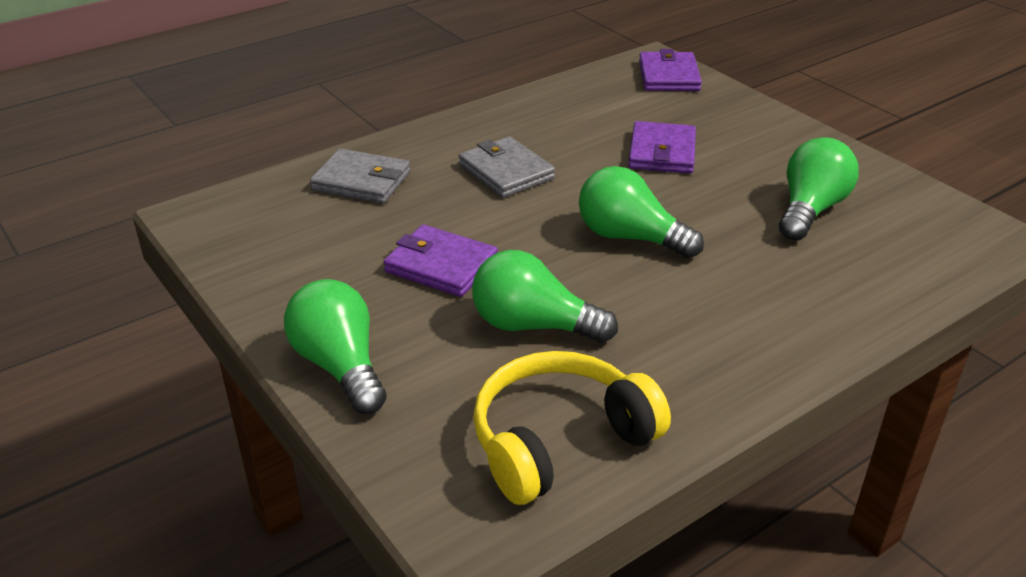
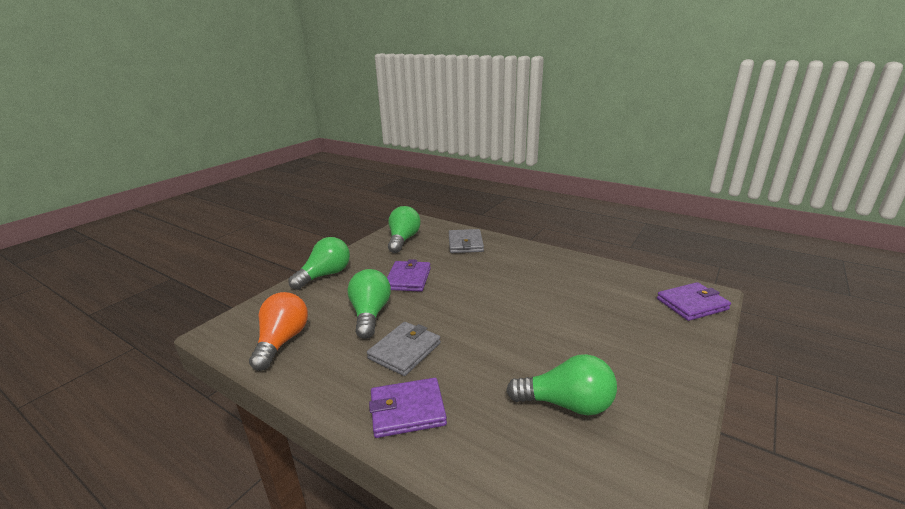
camera: 70 degrees right, 10 degrees down
(506, 172) = (506, 275): grey wallet -> grey wallet (404, 351)
(559, 440) = (282, 341): yellow headphones -> orange light bulb
(630, 237) = (470, 328): green light bulb -> green light bulb (403, 240)
(662, 152) = (581, 321): purple wallet -> purple wallet (407, 410)

